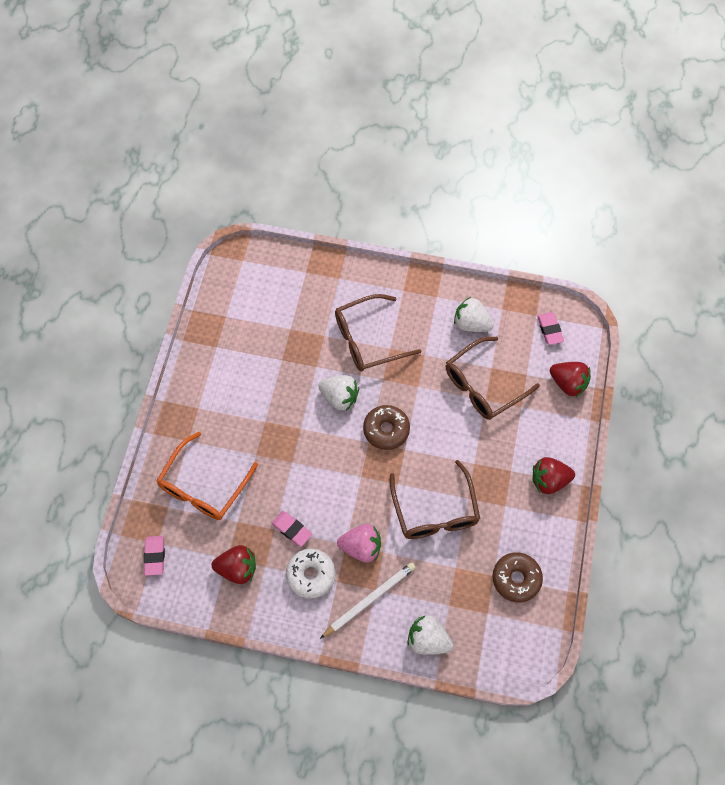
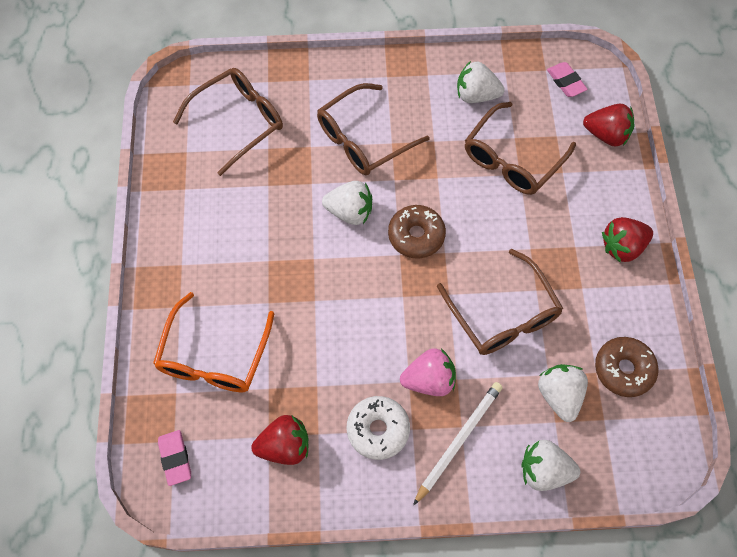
camera: 15 degrees left, 0 degrees up
(272, 301) = (238, 122): none -> brown glasses
(292, 529) = (338, 381): pink eraser -> none
(458, 585) = (559, 395): none -> white strawberry

